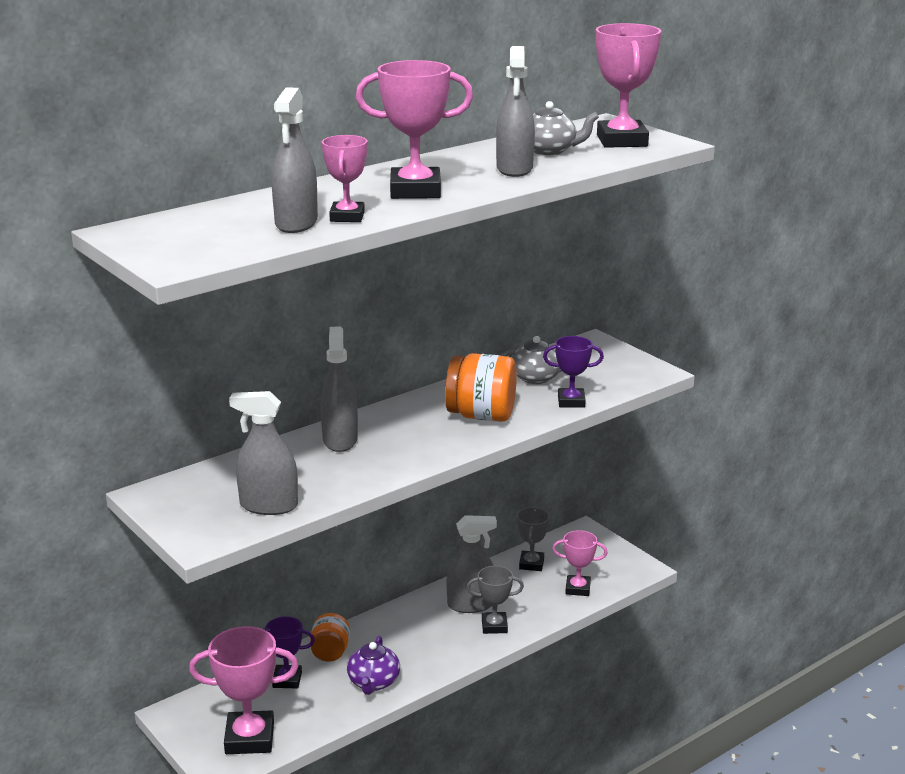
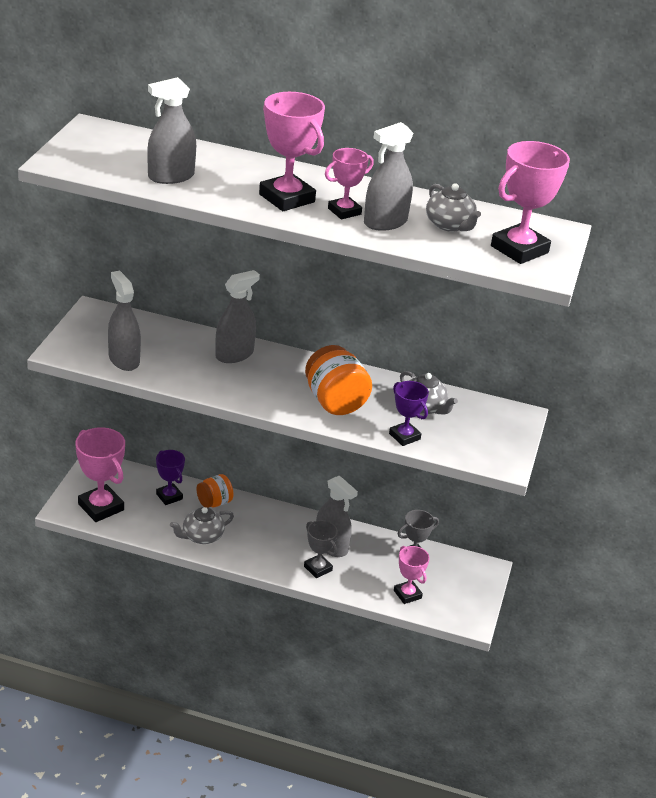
camera: 50 degrees right, 10 degrees up
(347, 217) = (204, 190): pink trophy -> pink trophy (344, 211)
(373, 682) = (202, 536): purple teapot -> grey teapot

